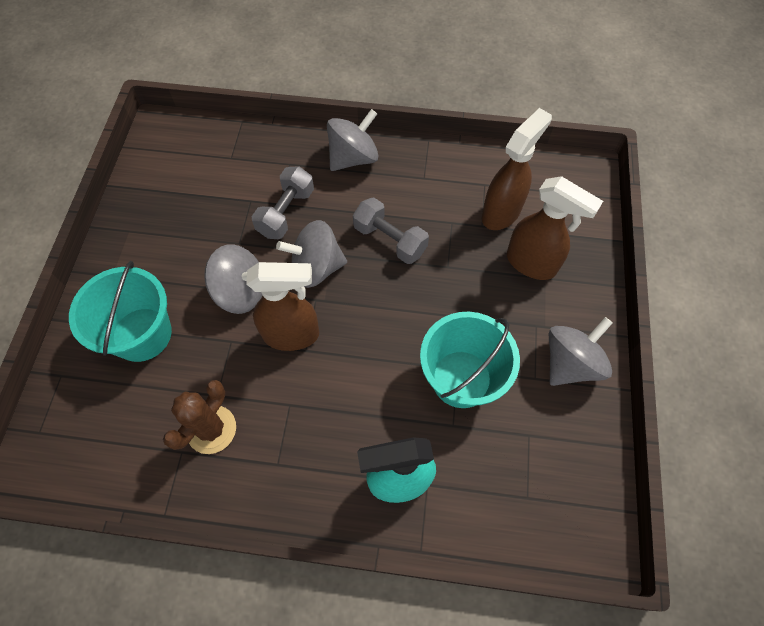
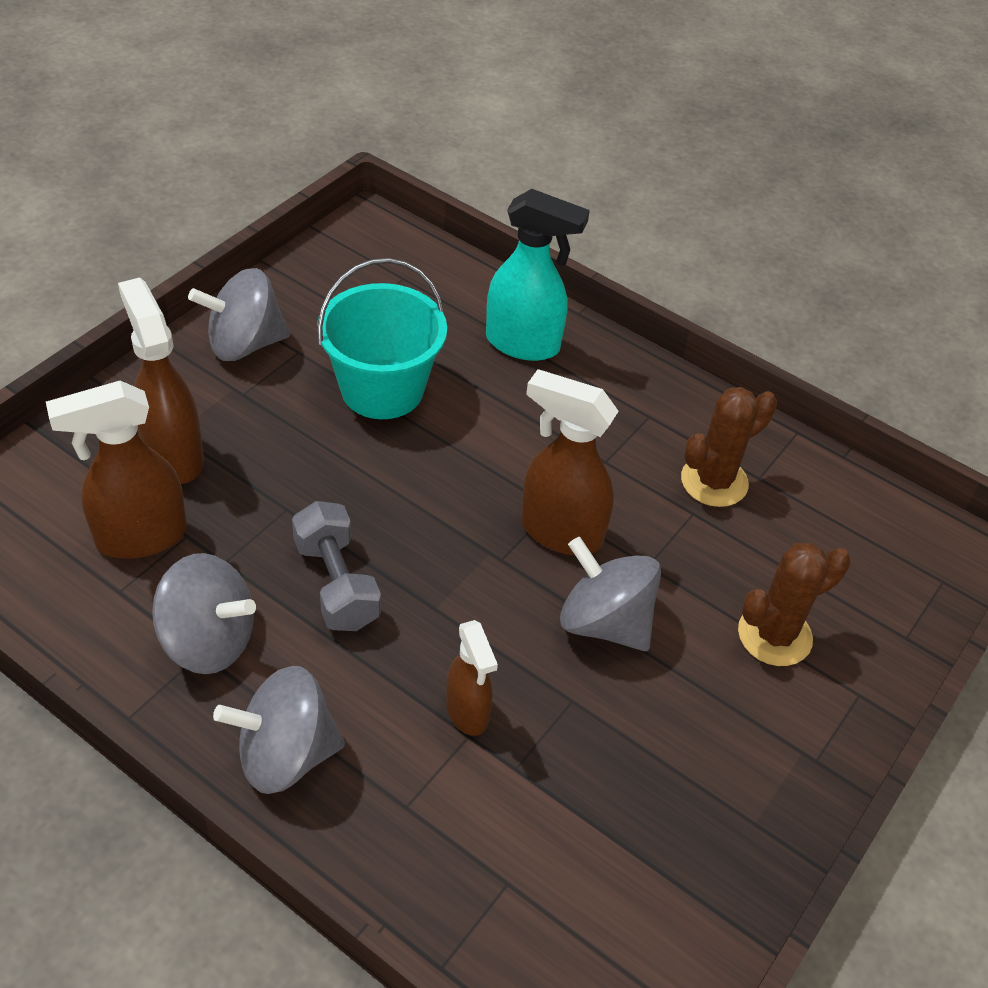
camera: 155 degrees left, 15 degrees down
(142, 334) = (774, 635): turquoise bucket -> brown cactus
(286, 212) = (467, 712): grey dumbbell -> brown spray bottle
(316, 267) = (473, 600): grey spinning top -> grey spinning top (208, 640)

